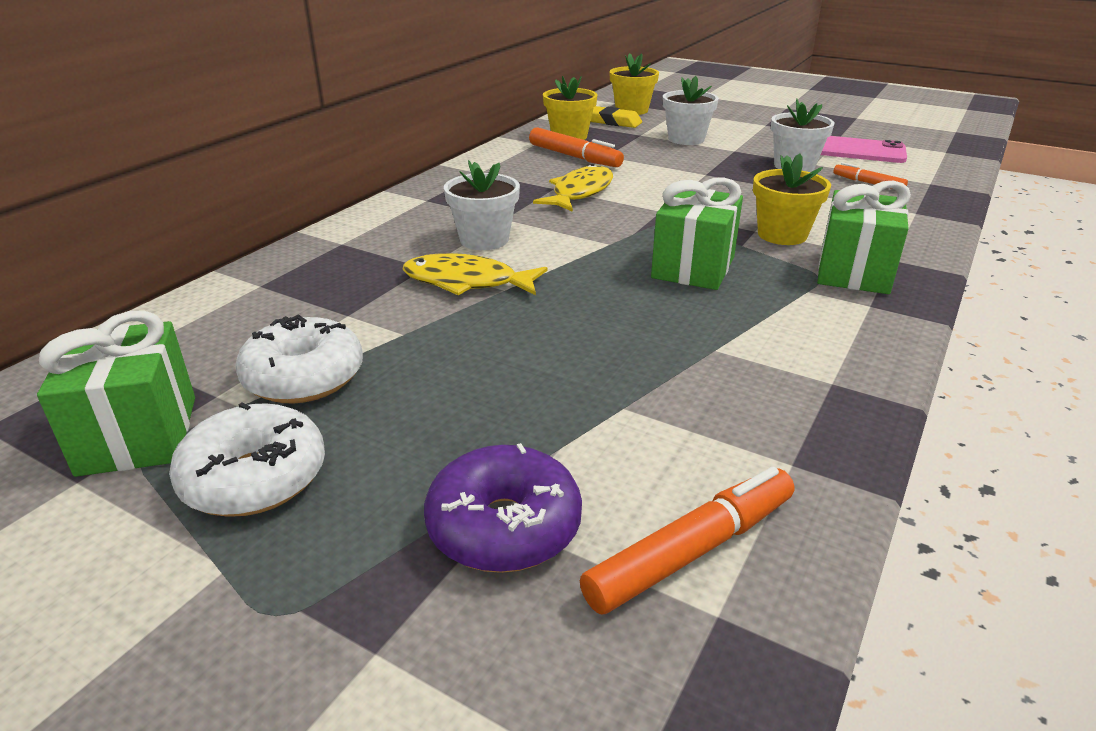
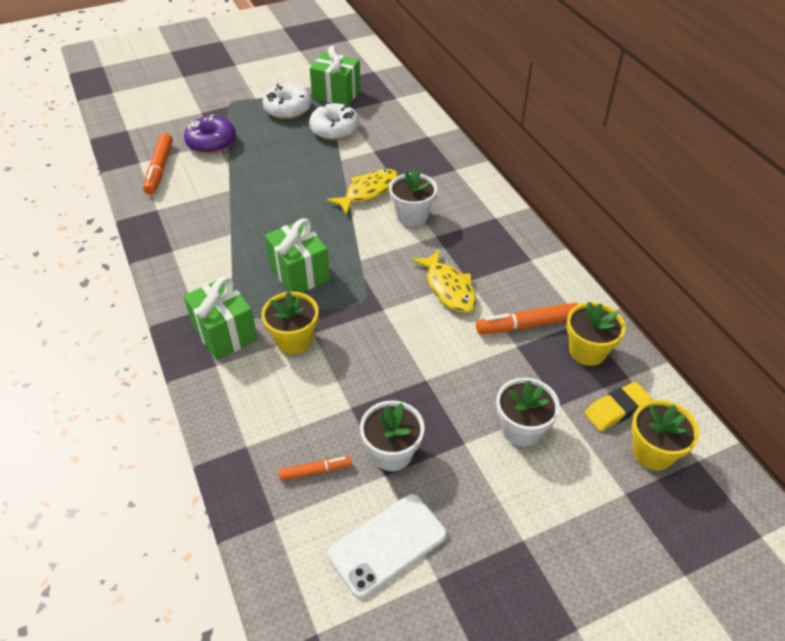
camera: 125 degrees right, 15 degrees up
(855, 150) = (387, 544): pink phone -> white phone

